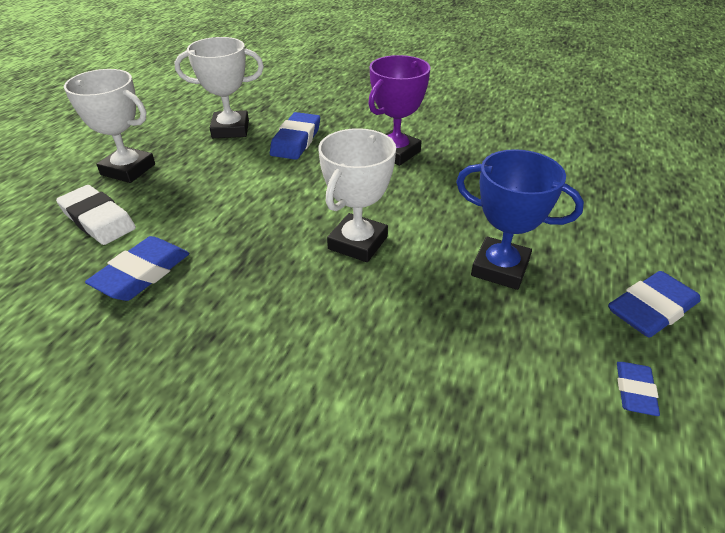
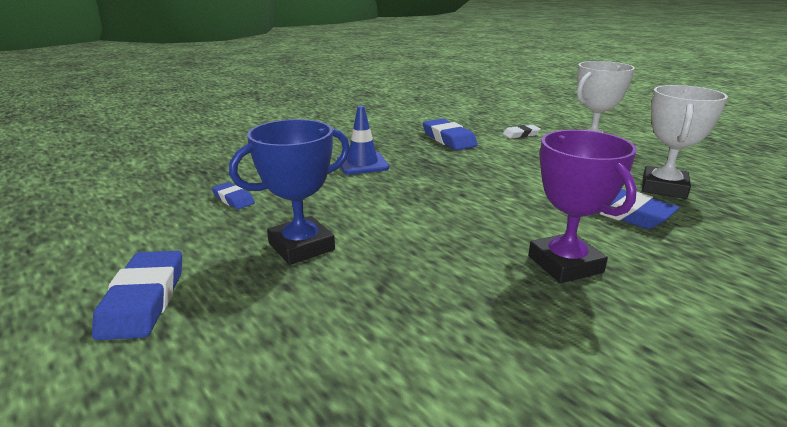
camera: 120 degrees right, 15 degrees down
(98, 220) = (521, 134): white eraser -> white eraser, size x0.58
(286, 317) = (362, 164): none -> blue traffic cone
(357, 243) = (409, 199): white trophy -> none
(635, 391) = (128, 244): blue eraser -> blue eraser (233, 199)

